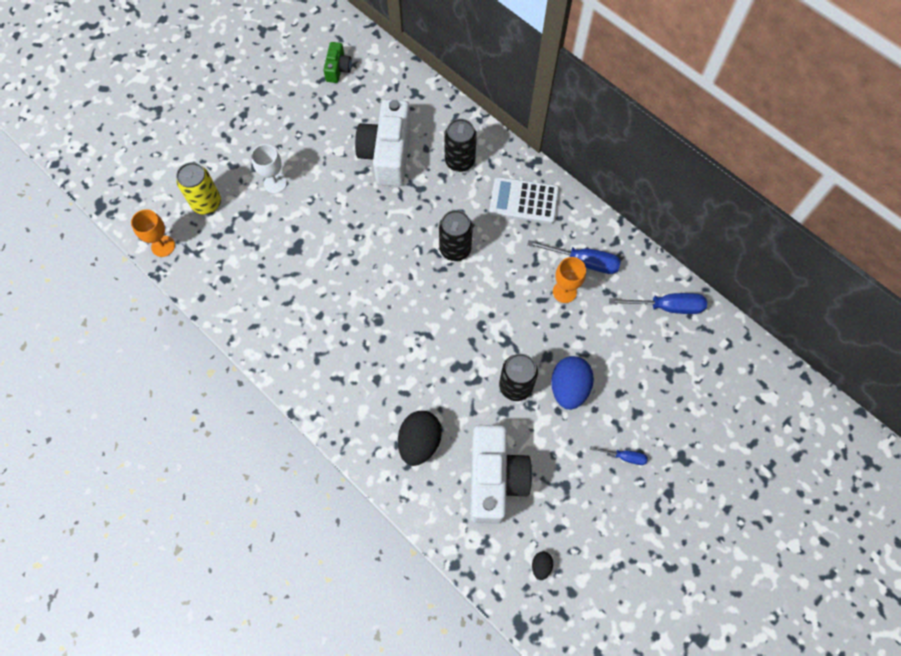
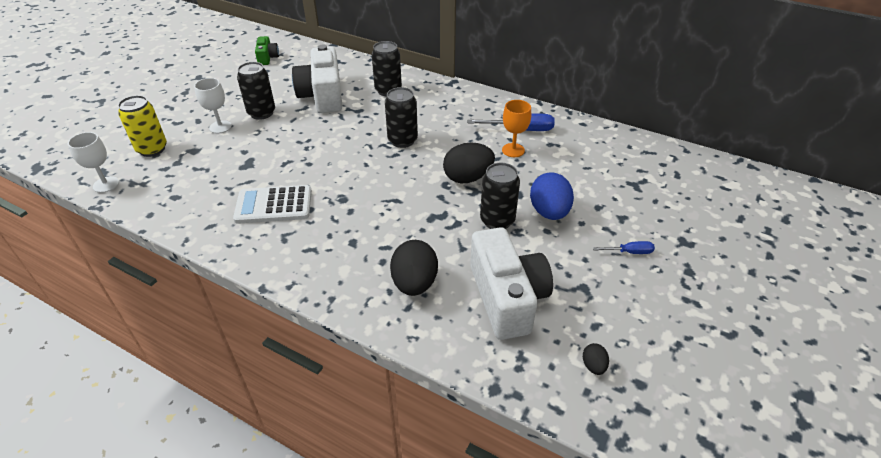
camera: 15 degrees left, 25 degrees down
(163, 246) = (106, 184): orange goblet -> white goblet
(319, 170) = (261, 113): none -> black can
(505, 321) = (467, 178): none -> black egg
(524, 201) = (452, 104): white calculator -> white calculator (274, 205)
(667, 307) = (607, 144): blue screwdriver -> none

